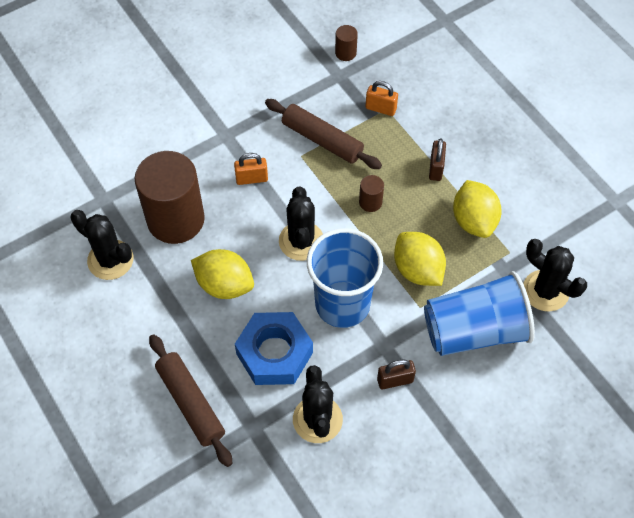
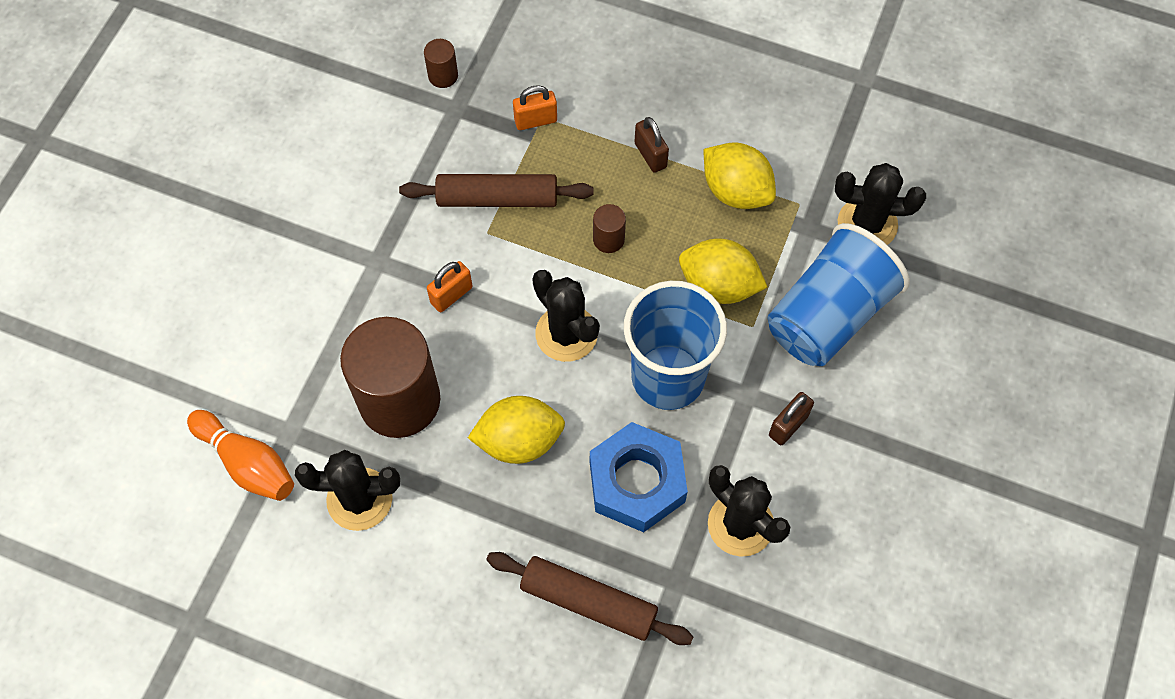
camera: 35 degrees left, 5 degrees up
(67, 202) = (247, 463): none -> orange bowling pin

